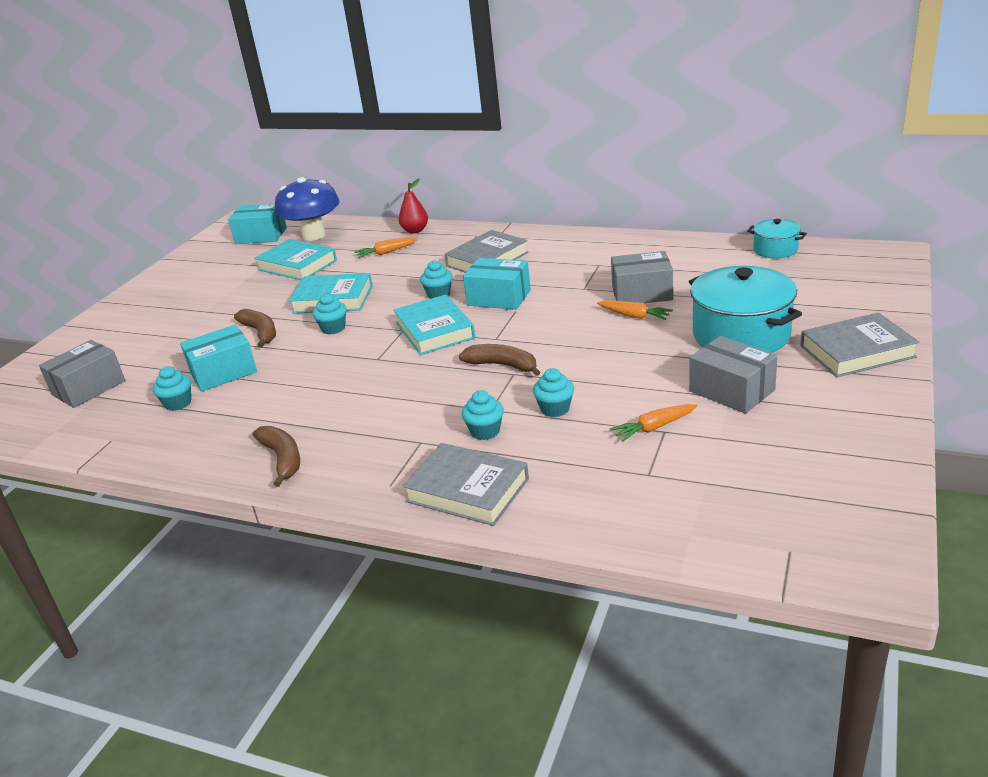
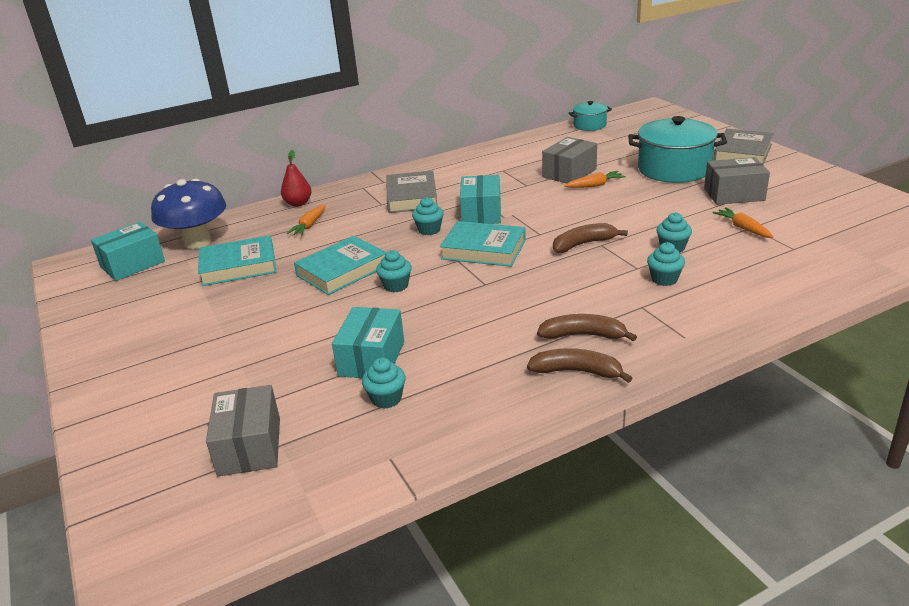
camera: 50 degrees left, 0 degrees up
(260, 333) = (333, 319): brown banana -> brown banana (583, 335)
(467, 490) = (733, 310): grey book -> none
(499, 298) = (481, 213): turquoise box -> turquoise box turned 60 degrees counterclockwise
(654, 428) = (743, 228): orange carrot -> orange carrot turned 135 degrees clockwise

